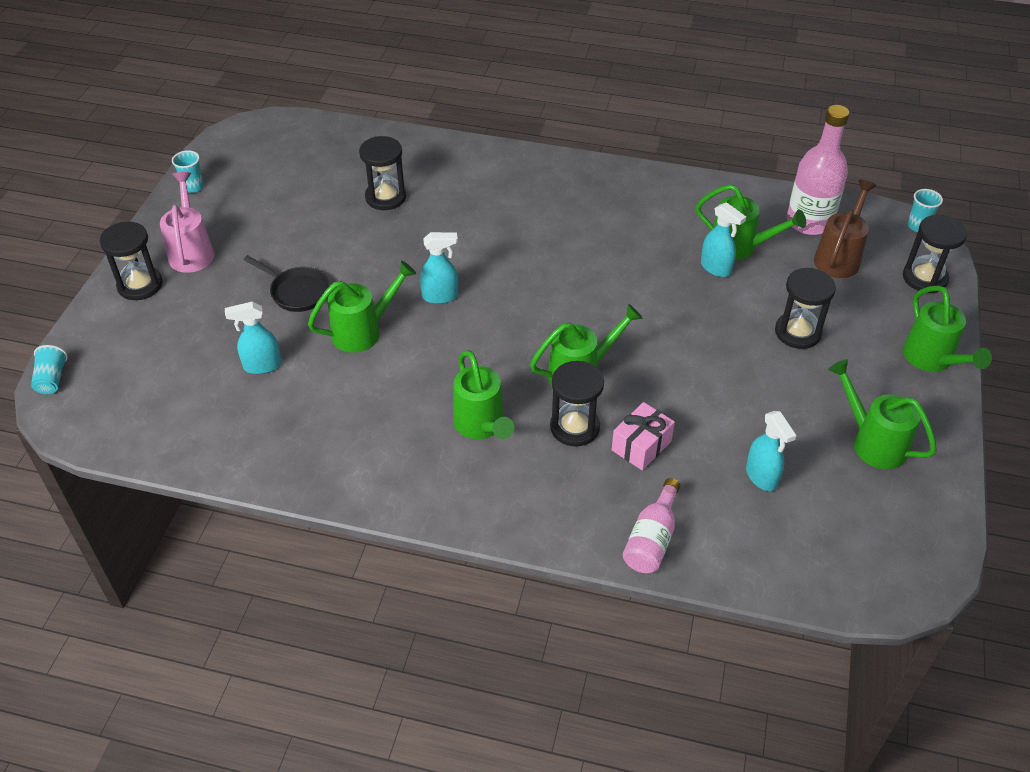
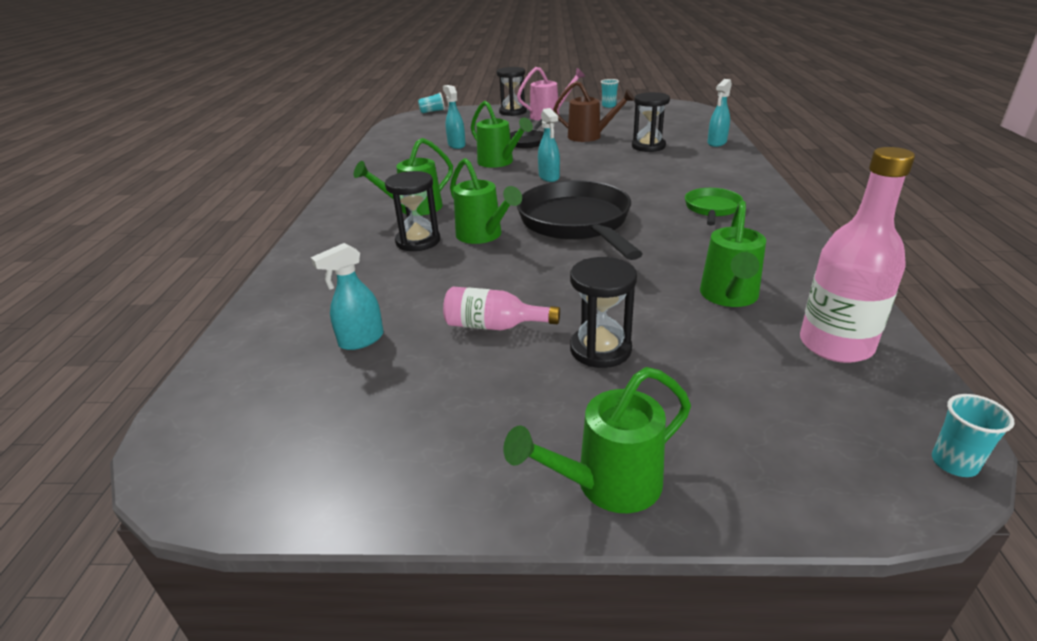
camera: 80 degrees right, 15 degrees down
(576, 300) = (577, 223): none -> black pan
(580, 206) = (712, 209): none -> green pan
(641, 446) = (399, 272): pink gift -> none
(652, 539) = (289, 288): pink bottle -> pink bottle (494, 326)
(716, 268) = (678, 285): turquoise spray bottle -> turquoise spray bottle (716, 143)
(839, 257) = (781, 376): brown watering can -> brown watering can (589, 136)
(873, 442) = (420, 423): green watering can -> none
(924, 278) = (811, 474): black hourglass -> none

